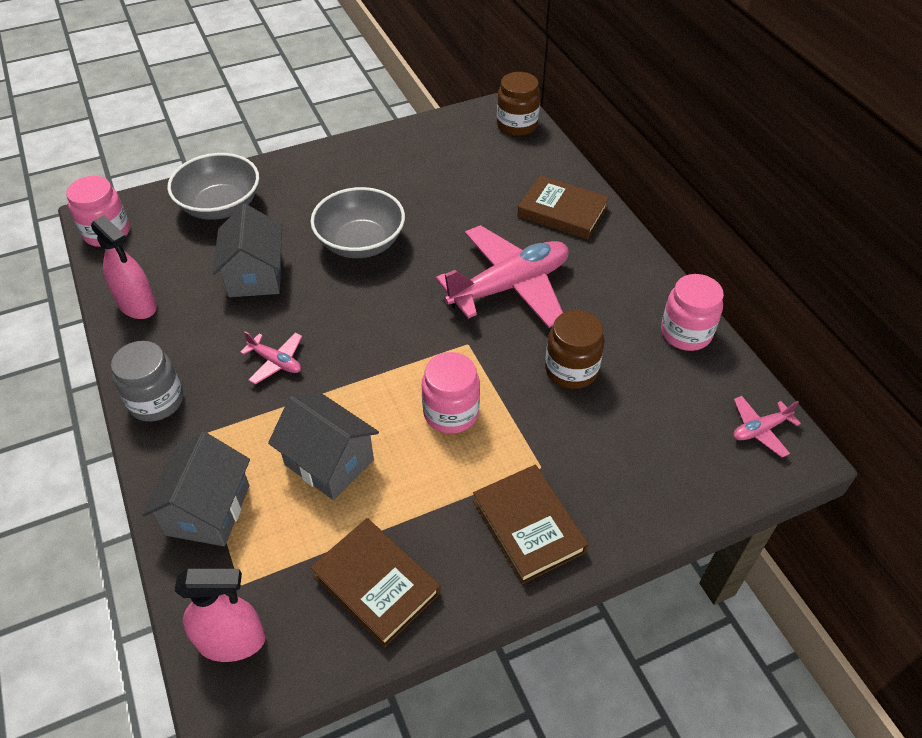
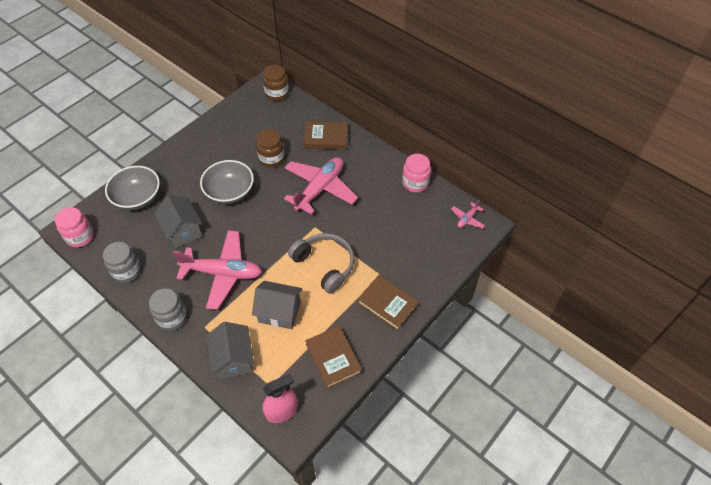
camera: 25 degrees left, 5 degrees up
(137, 305) = (127, 271): pink spray bottle -> grey jar
(276, 362) = (222, 273): pink plane -> pink plane, size x2.26
(376, 584) = (333, 358): brown book -> brown book turned 45 degrees clockwise
(451, 413) = (325, 265): pink jar -> grey headphones
(571, 370) = (371, 221): brown jar -> brown jar (272, 158)

